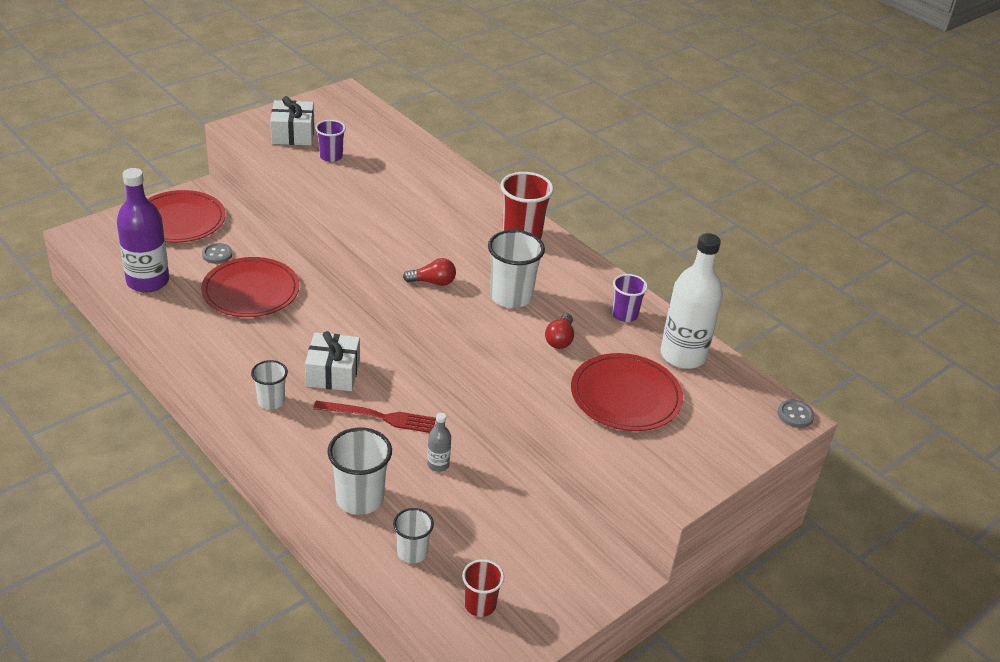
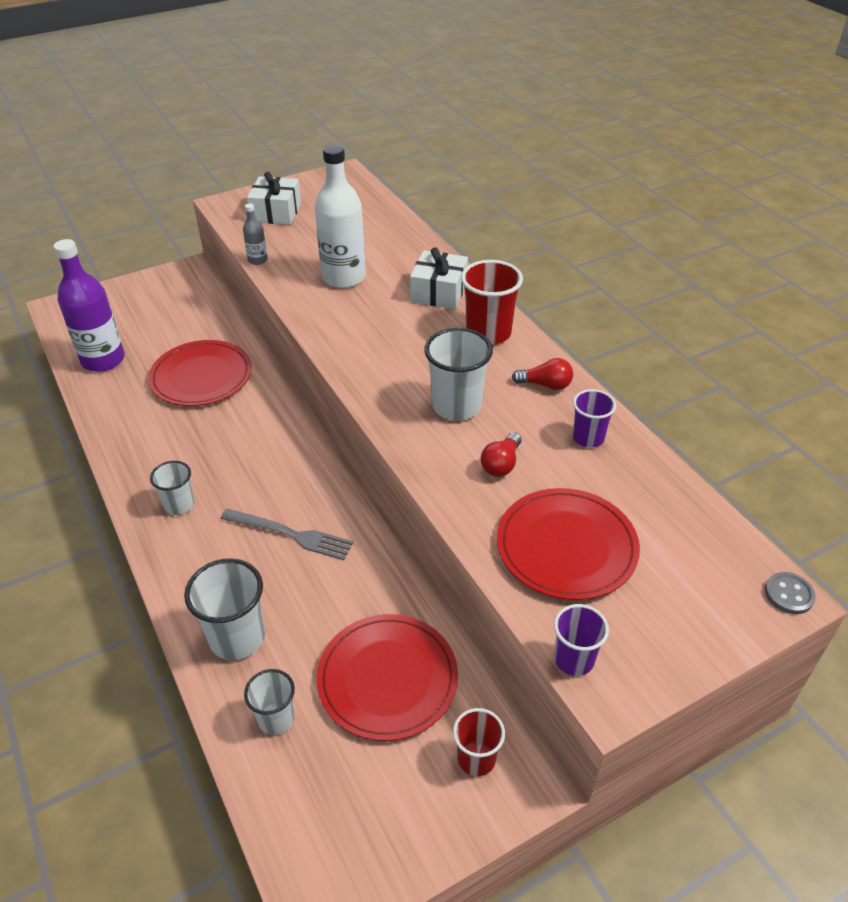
camera: 15 degrees right, 5 degrees up
(180, 220) = (158, 298): red plate -> red plate (387, 678)
(217, 254) = (181, 335): grey button -> none
(331, 156) = (307, 237): purple cup -> purple cup (574, 659)
(333, 373) = (256, 476): white gift -> white gift (439, 292)
(379, 417) = (290, 534): red fork -> grey fork
(433, 282) = (371, 382): red light bulb -> red light bulb (545, 385)
(438, 464) = (339, 602): grey bottle -> grey bottle (258, 260)
(480, 605) = (338, 806): red cup -> red cup (476, 758)
(683, 355) = (651, 497): white bottle -> white bottle (344, 277)

